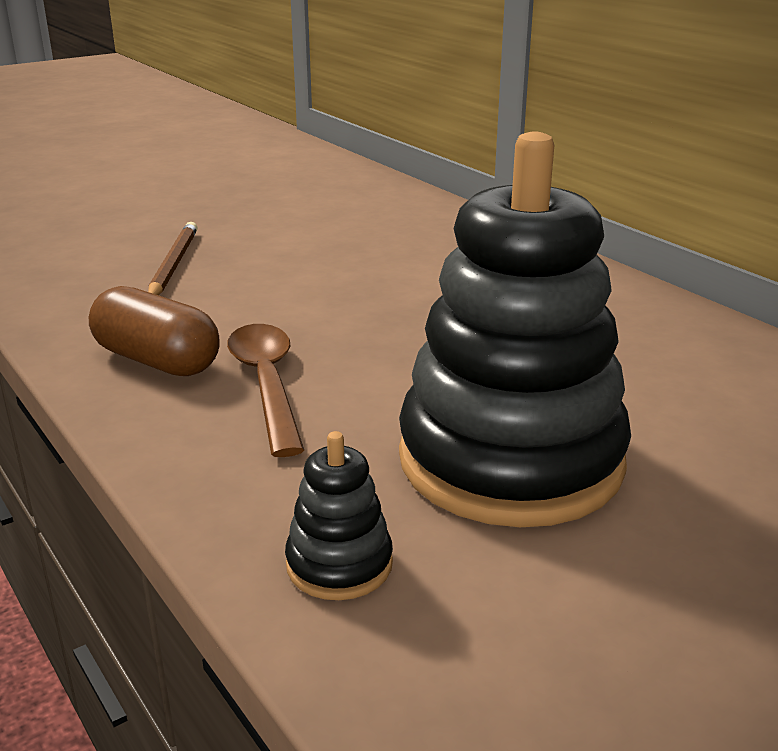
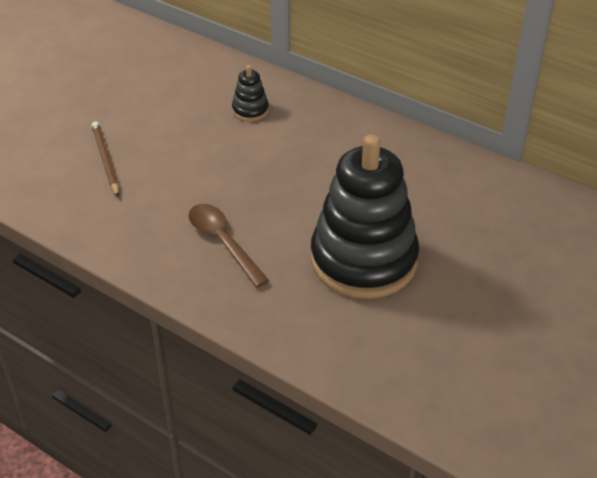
camera: 20 degrees left, 15 degrees up
(157, 361) = (154, 240): brown capsule -> none
(339, 564) = (317, 335): black stacking toy -> black stacking toy (250, 110)

